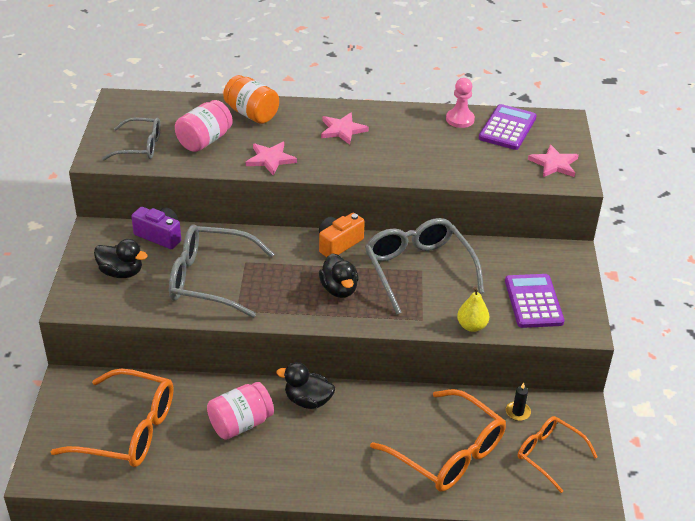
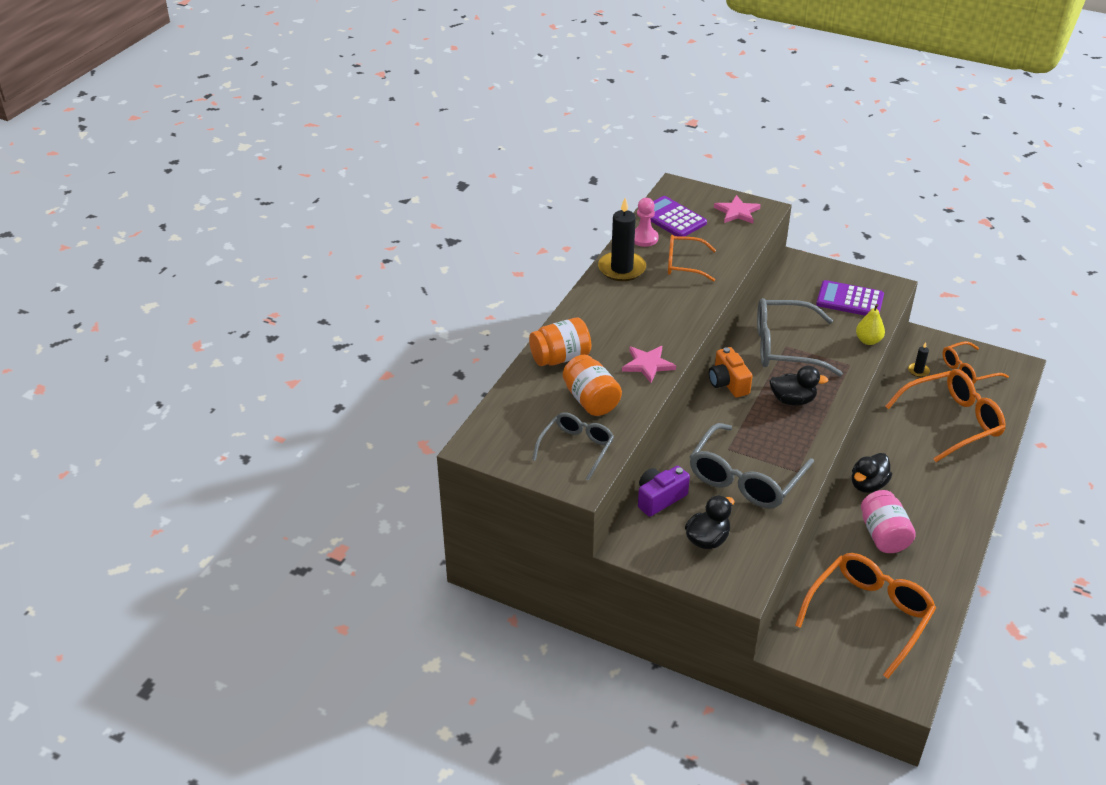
camera: 65 degrees left, 0 degrees up
(204, 141) = (591, 400): pink jar -> orange jar
(342, 130) = (622, 308): pink star -> none
(401, 117) = (621, 269): none -> black candle
(436, 149) = (683, 264): none -> orange glasses

